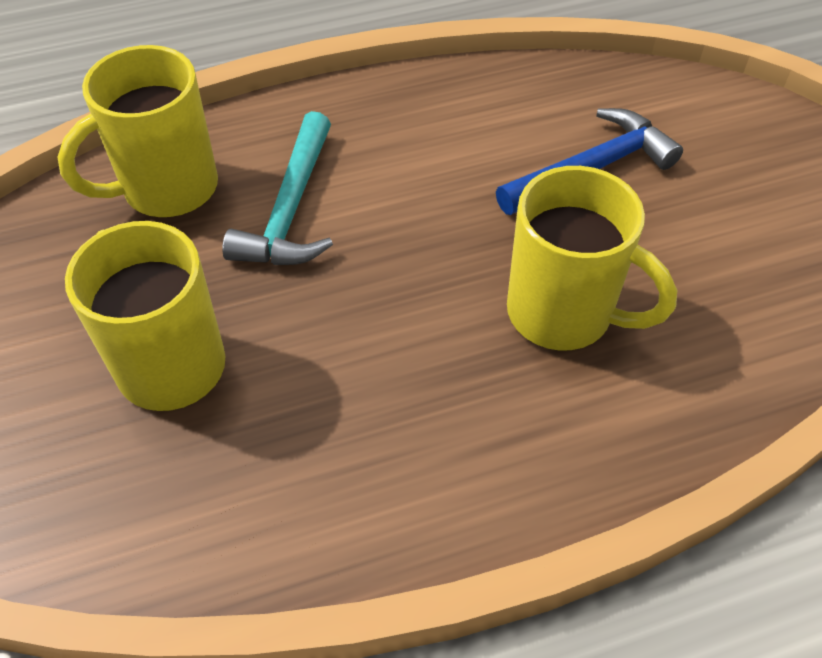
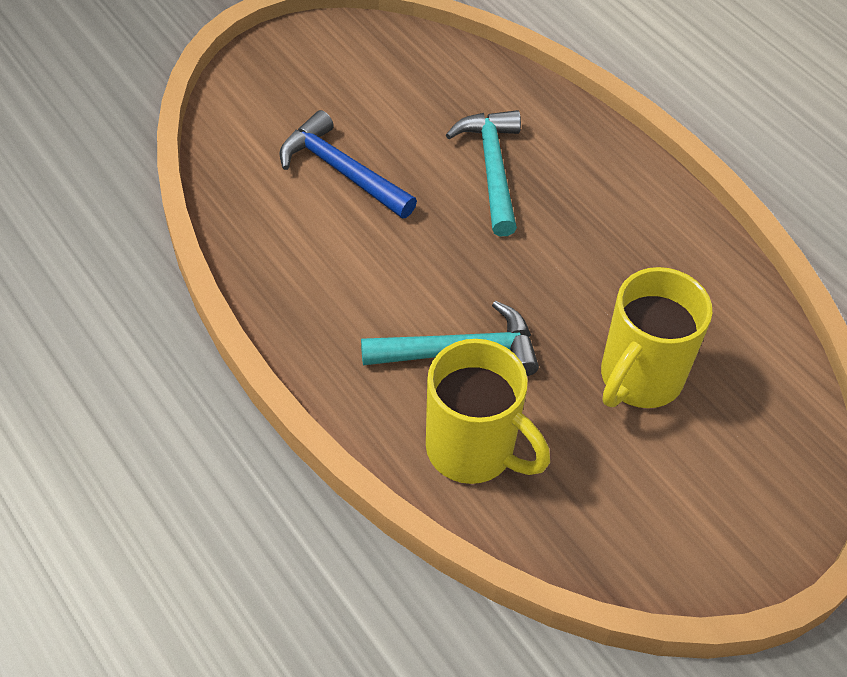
camera: 110 degrees left, 0 degrees up
(563, 314) = (492, 168): yellow mug -> turquoise hammer

